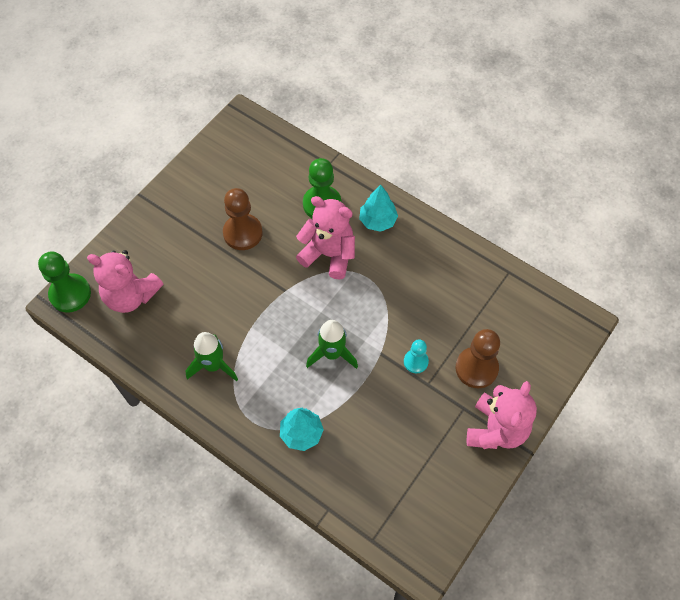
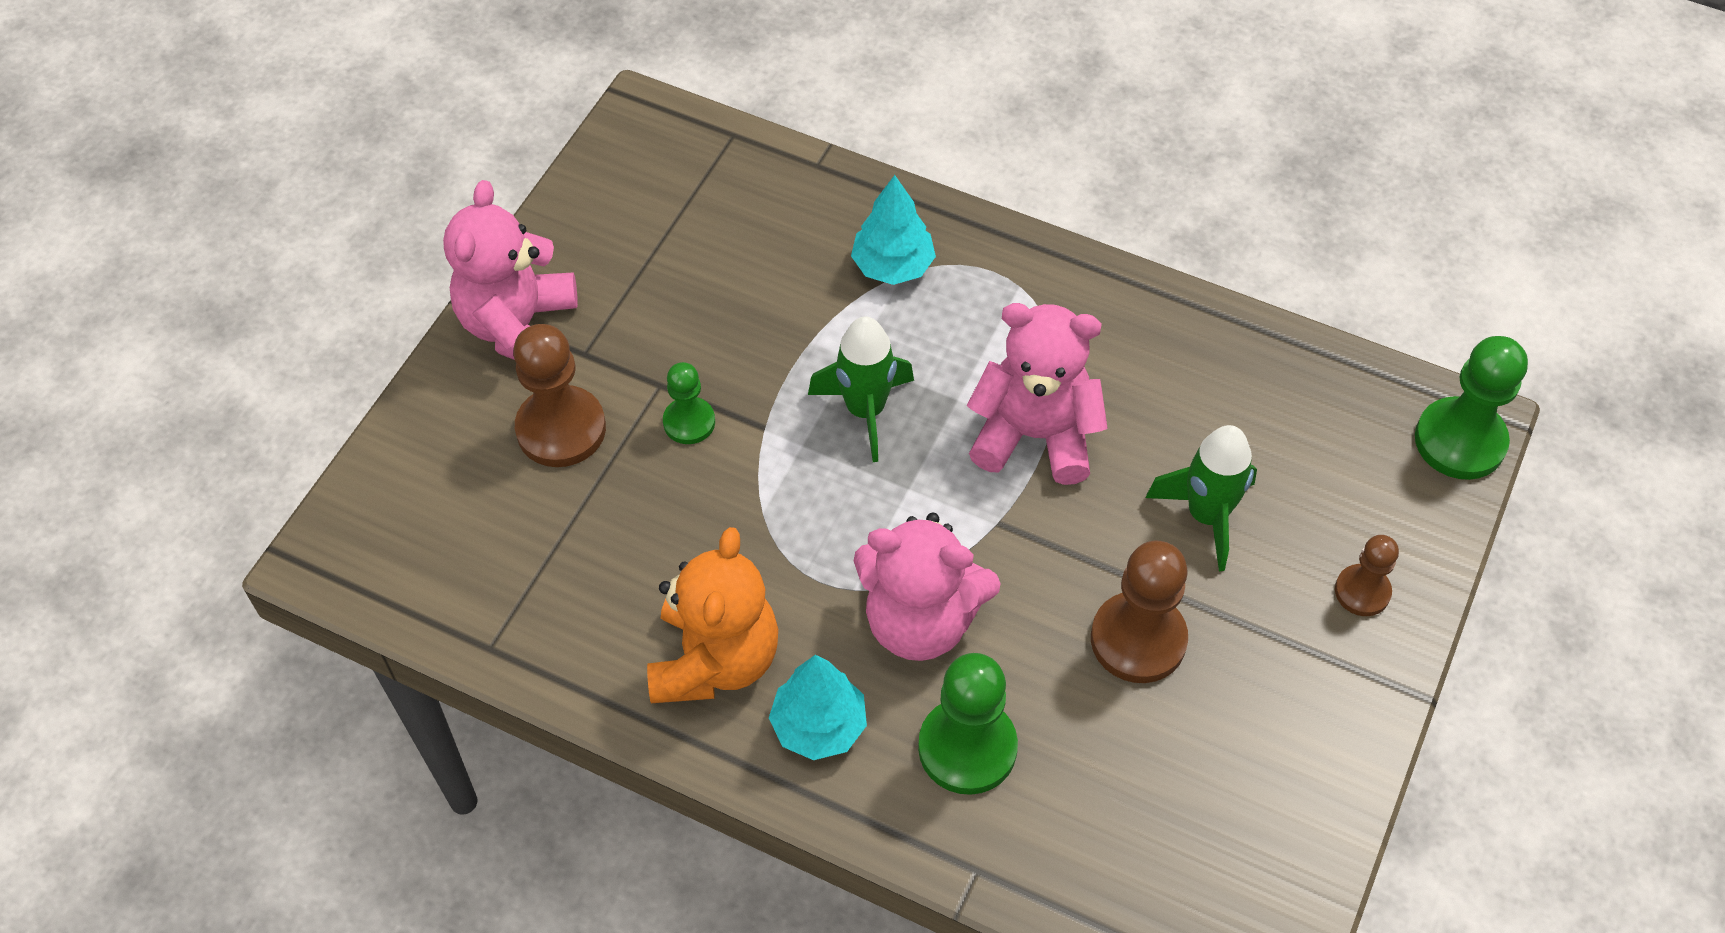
camera: 170 degrees right, 5 degrees down
(131, 295) = (1329, 458): pink teddy bear -> pink teddy bear (1034, 435)
(145, 237) = (1362, 591): none -> brown pawn
(213, 365) = (1100, 352): green rocket -> green rocket (1206, 516)
(415, 361) = (689, 422): turquoise pawn -> green pawn
(416, 252) = (715, 660): none -> orange teddy bear

